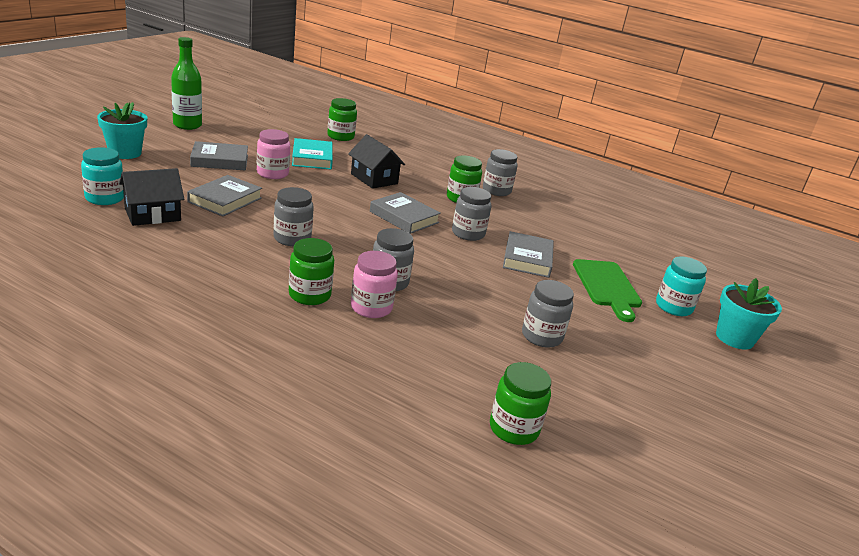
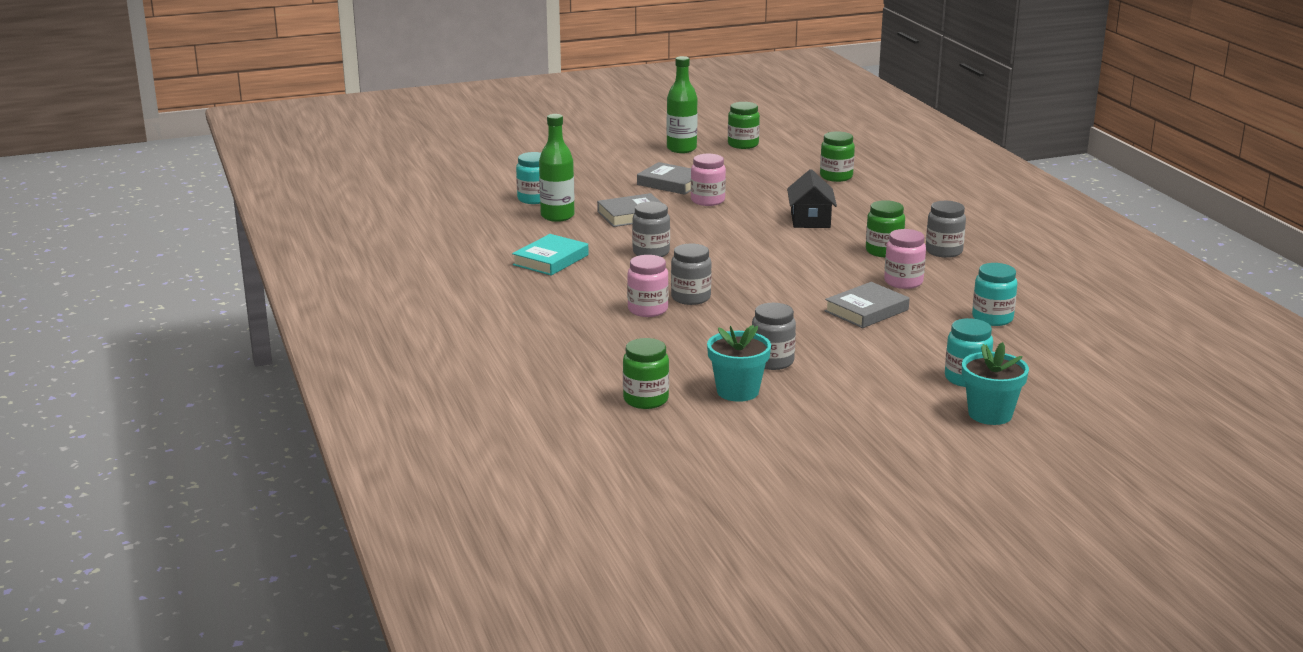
camera: 45 degrees right, 5 degrees down
(125, 153) = (593, 166): turquoise flower pot -> turquoise flower pot (737, 391)
(152, 214) = (557, 216): black house -> green bottle
(309, 295) = (609, 291): green jar -> green jar (743, 144)
(312, 158) = (770, 193): turquoise book -> turquoise book (550, 260)
(404, 217) = (788, 256): grey book -> none
(468, 233) = (836, 280): grey jar -> none
(511, 224) = (903, 282): none -> pink jar
(605, 244) = (992, 318): none -> turquoise jar
(607, 286) = (918, 348): green cutting board -> none

